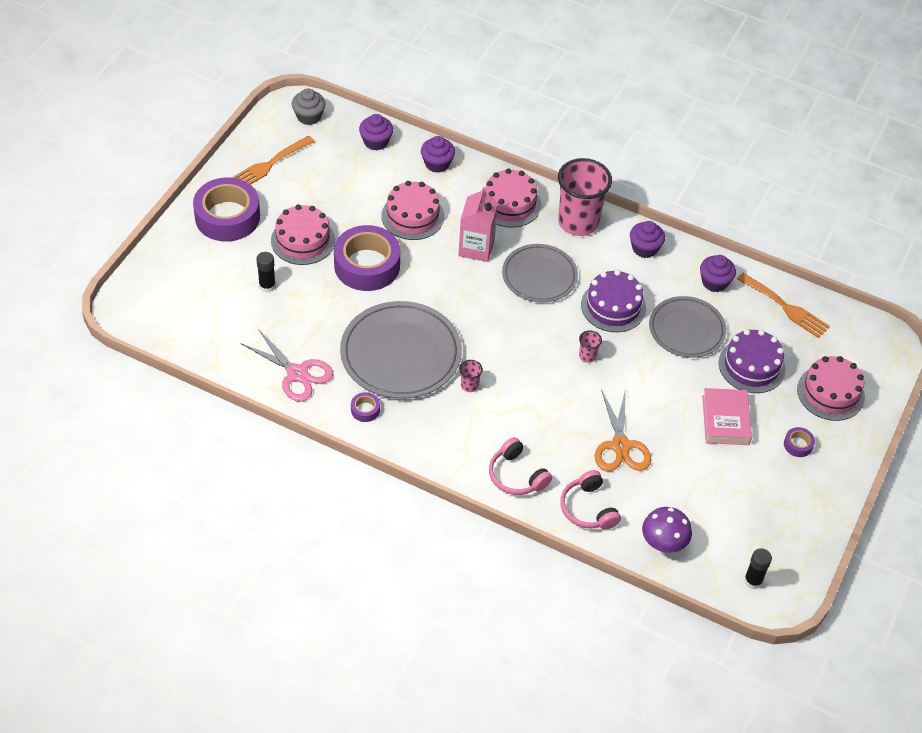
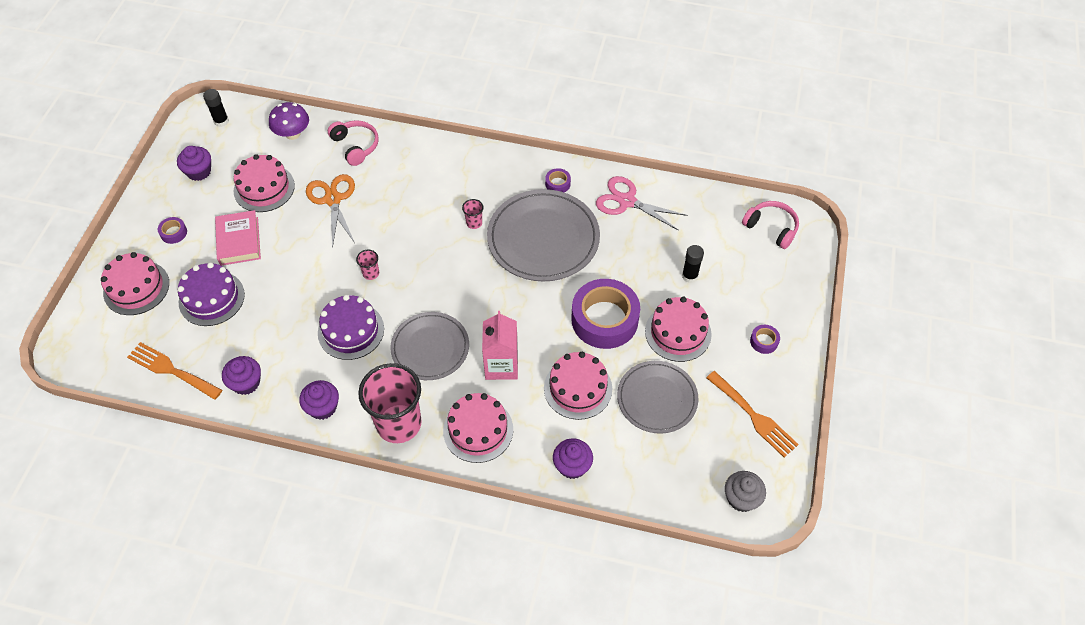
camera: 170 degrees right, 5 degrees up
(227, 217) = (764, 341): purple tape -> purple tape, size x0.41
(268, 165) = (754, 416): orange fork -> orange fork turned 105 degrees clockwise
(376, 142) = (651, 480): purple cupcake -> purple cupcake (199, 171)
(516, 476) = (418, 158): pink headphones -> pink headphones (771, 228)
(686, 329) = (275, 322): grey plate -> grey plate (657, 398)
(698, 477) = (264, 188): none -> pink cake

